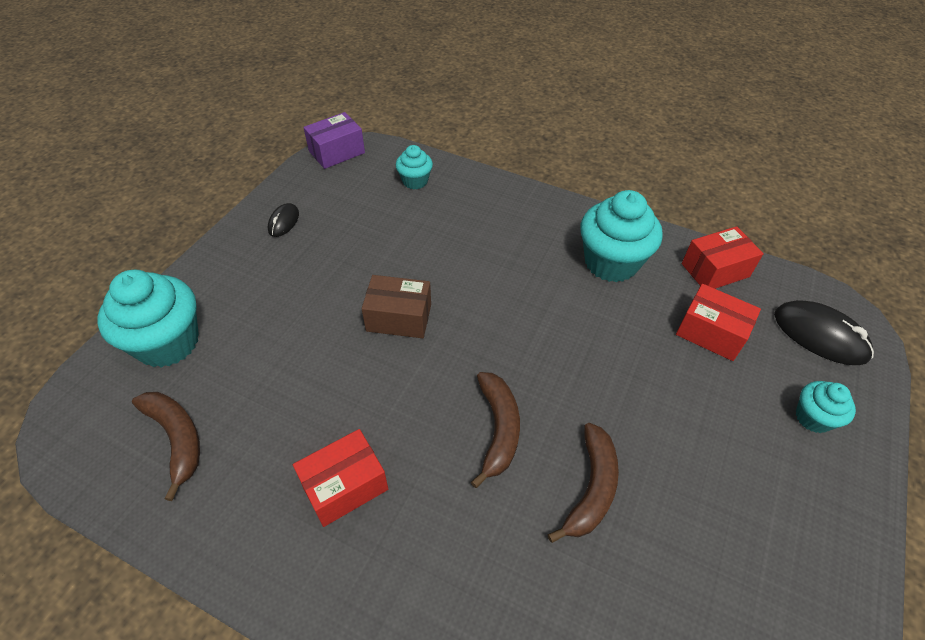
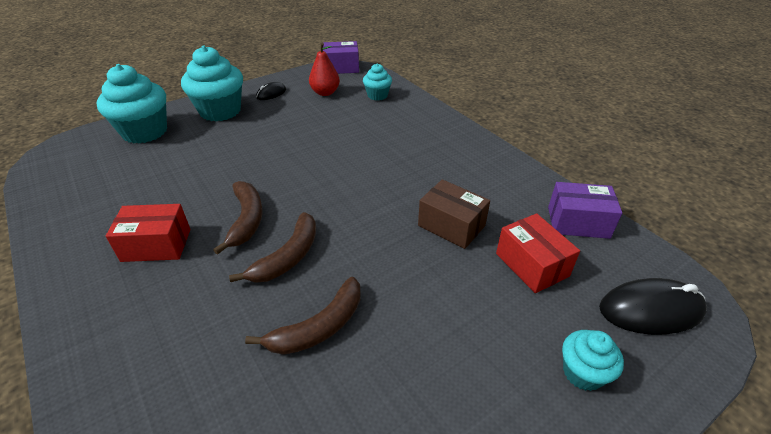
camera: 30 degrees right, 10 degrees down
(177, 438) = (97, 180): brown banana -> brown banana (246, 220)
(350, 197) = (325, 92): none -> red pear
(399, 318) = (288, 166): brown box -> brown box (451, 226)
(611, 262) = (483, 186): turquoise cupcake -> turquoise cupcake (220, 111)
(715, 270) = (578, 222): red box -> purple box
(819, 335) = (650, 310): black mouse -> black mouse turned 75 degrees counterclockwise

